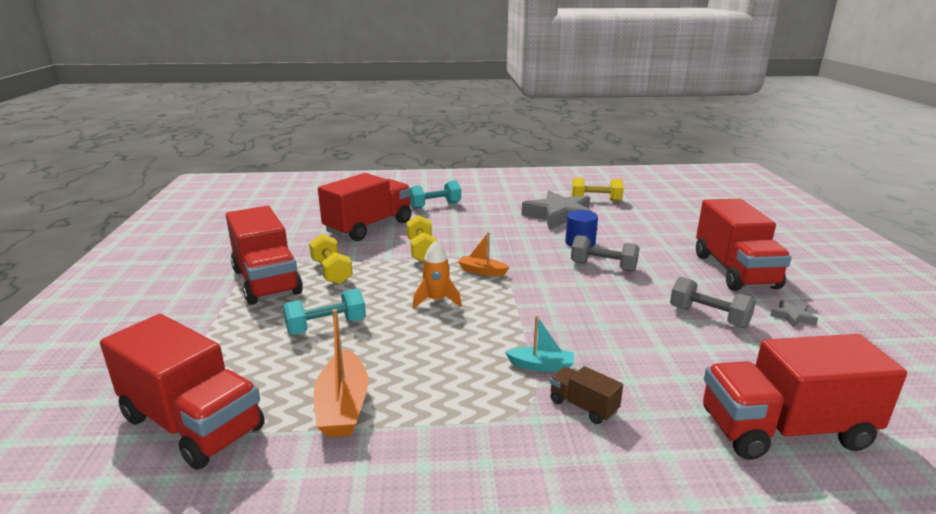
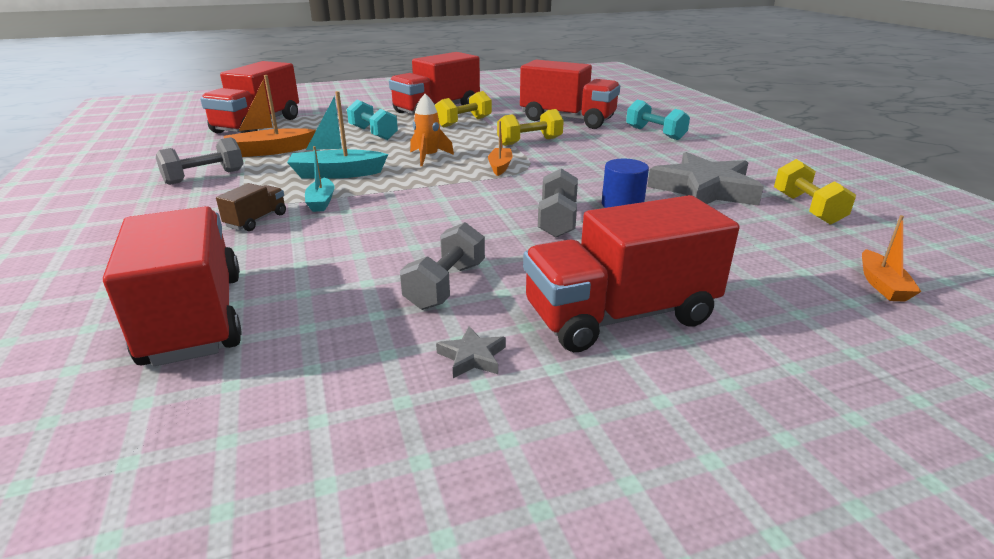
camera: 75 degrees right, 5 degrees up
(423, 460) = (205, 177): none -> grey dumbbell
(461, 355) = (337, 174): none -> turquoise boat
(689, 210) = (882, 285): none -> orange boat

